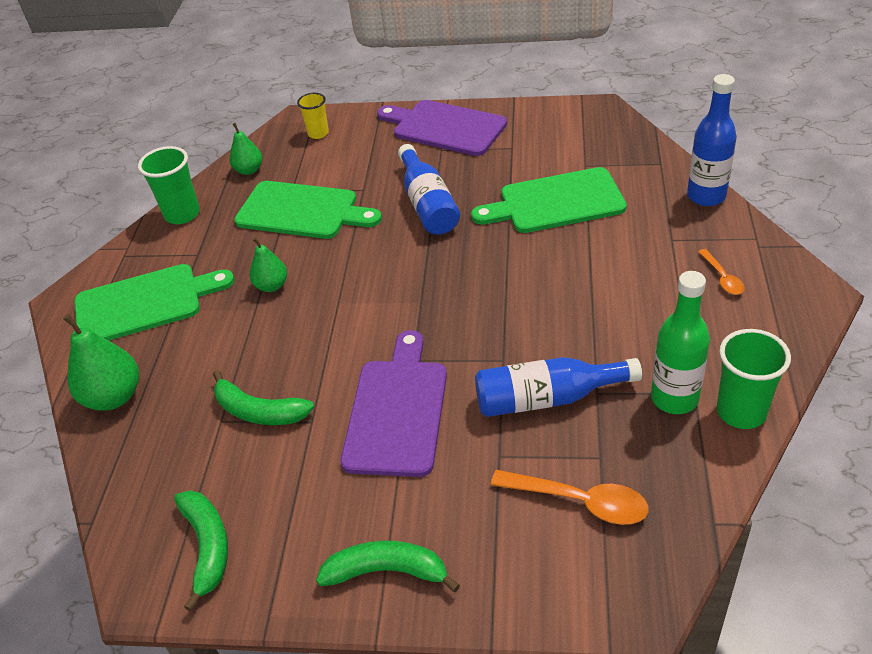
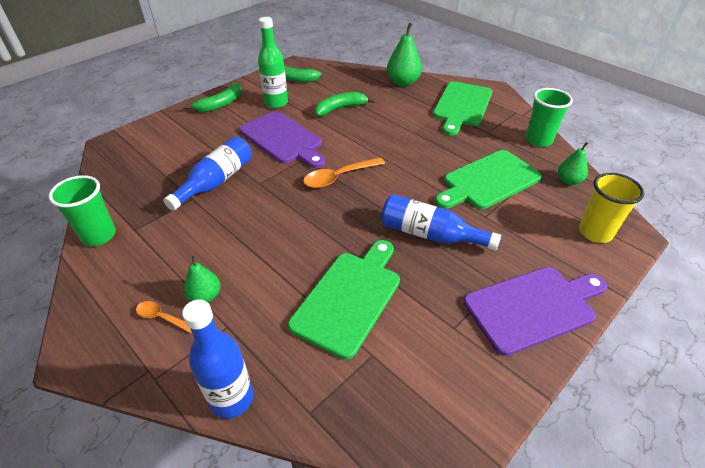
camera: 125 degrees right, 0 degrees up
(272, 286) = (425, 143): green pear -> green pear (205, 296)
(318, 133) = (595, 232): yellow cup -> yellow cup, size x1.57
(580, 501) = (161, 157): orange spoon -> orange spoon (338, 177)
(674, 398) = (144, 220): green bottle -> green bottle (276, 103)

